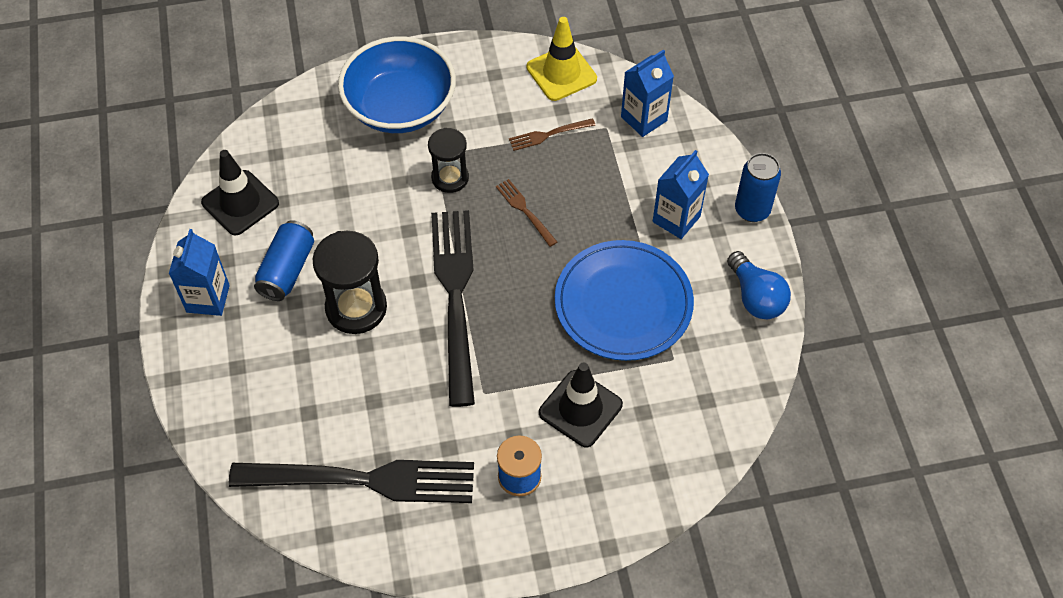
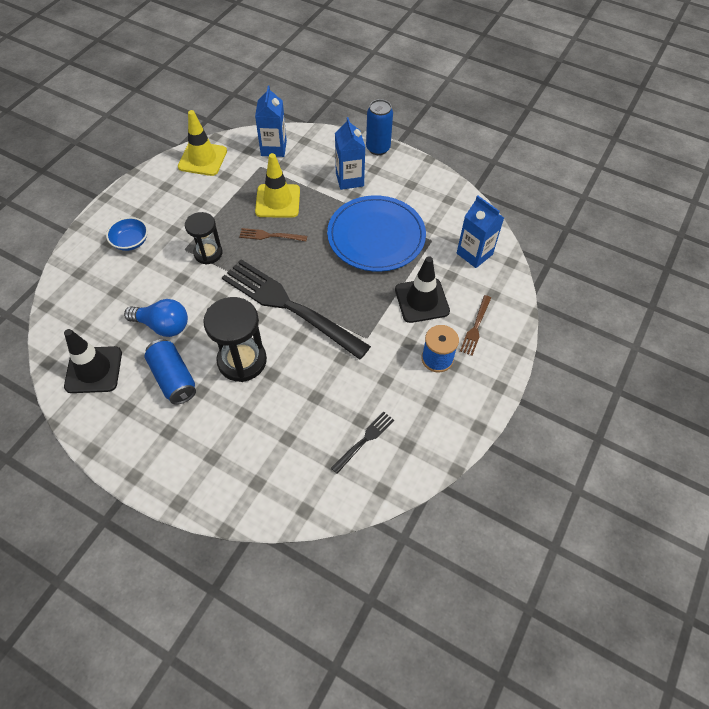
camera: 50 degrees left, 0 degrees up
(208, 298) = (142, 438): blue carton -> blue carton (474, 254)
(364, 480) = (364, 440): black fork -> black fork, size x0.42
(400, 107) = (131, 242): blue bowl -> blue bowl, size x0.45
(548, 135) = (234, 192): brown fork -> brown fork (475, 327)
(576, 180) = (278, 201): none -> yellow traffic cone
(755, 297) = (429, 183): blue light bulb -> blue light bulb (163, 325)

